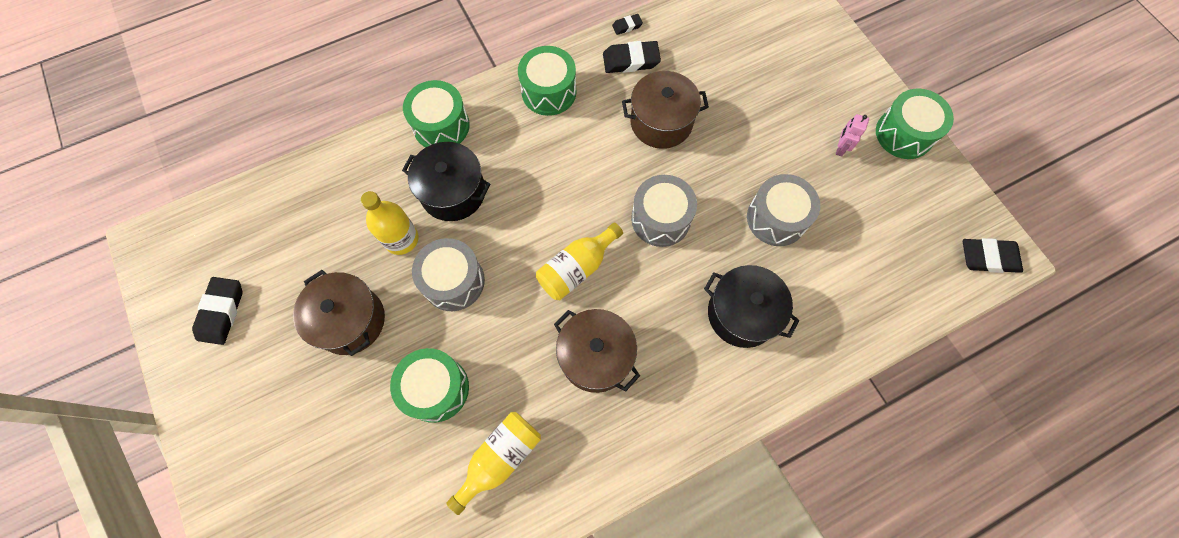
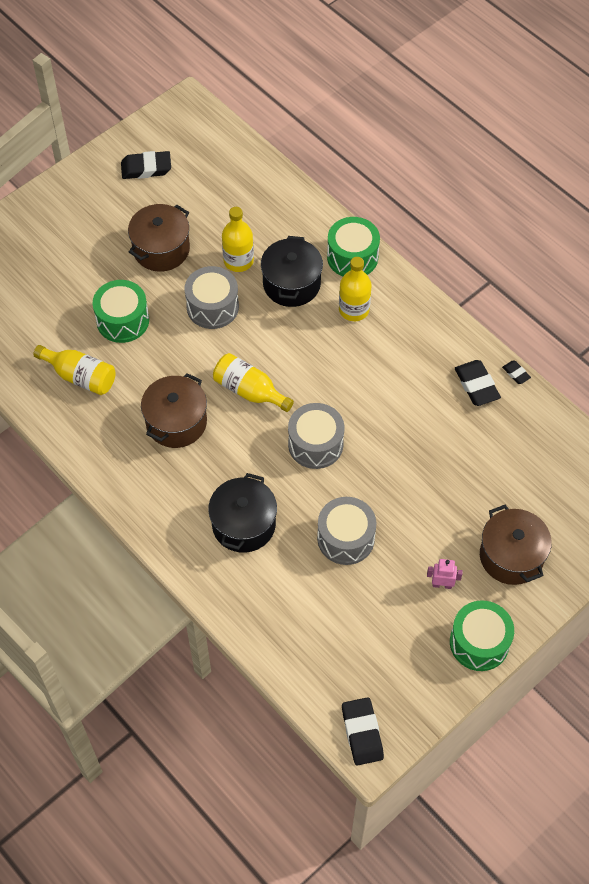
camera: 75 degrees right, 10 degrees down
(507, 141) = (354, 310): none -> yellow bottle
(549, 92) = (416, 327): green drum -> none
(661, 122) = (416, 425): brown pot -> brown pot (511, 556)

